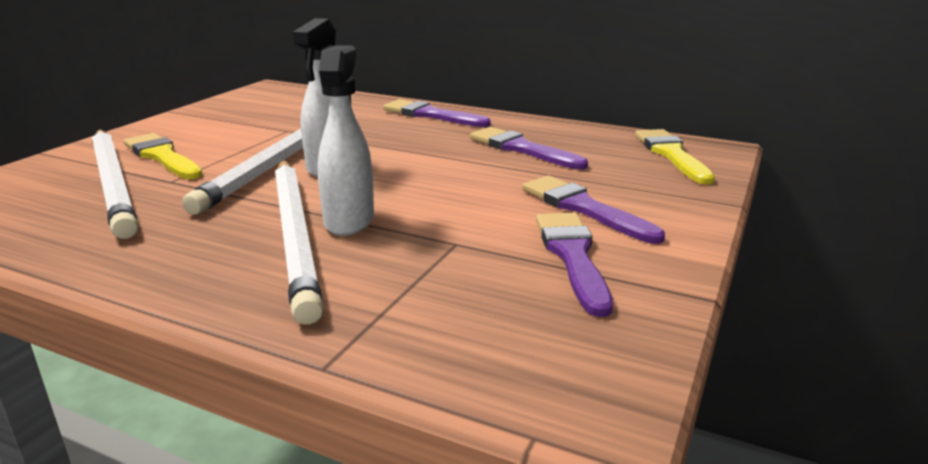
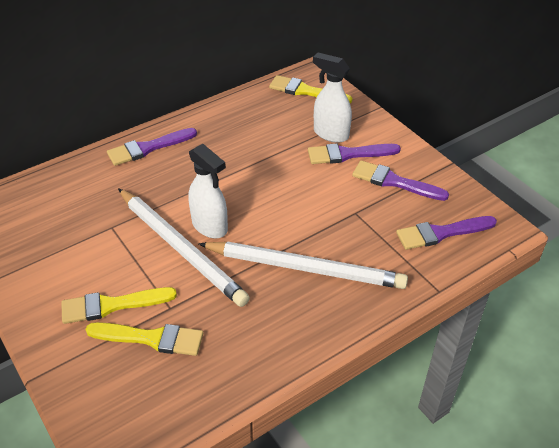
camera: 60 degrees left, 20 degrees up
(114, 183) = (151, 338): white pencil -> yellow brush
(349, 221) = (301, 242): white spray bottle -> white spray bottle (330, 134)
(522, 149) = (250, 137): purple brush -> purple brush (441, 233)

